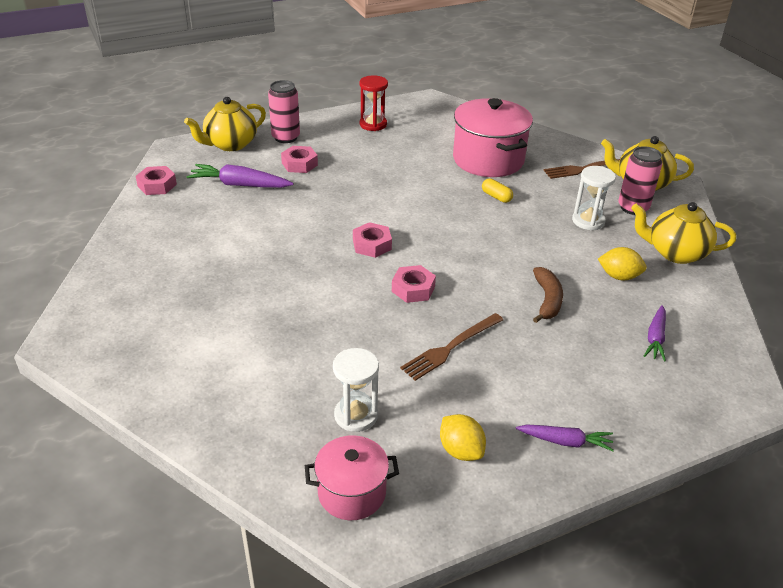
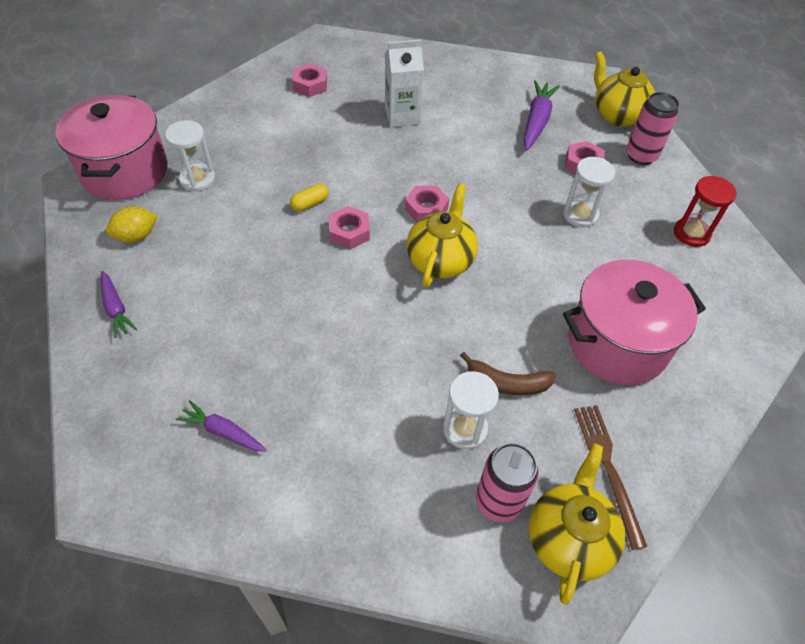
camera: 95 degrees right, 15 degrees up
(157, 185) = (532, 71): pink nut -> pink nut (310, 85)
(231, 266) = (402, 116): none -> white carton
(352, 493) = (125, 171): pink pot -> pink pot, size x1.72
(362, 168) = (580, 214): none -> white hourglass
(450, 347) = (258, 248): brown fork -> none
(496, 197) = (522, 335): yellow capsule -> yellow capsule (310, 203)
(547, 300) = (310, 341): brown banana -> brown banana (507, 383)
(565, 441) = (116, 308): purple carrot -> purple carrot turned 45 degrees counterclockwise
(619, 276) = (341, 429): yellow lemon -> none
(675, 253) = (382, 521): yellow teapot -> yellow teapot (440, 260)

